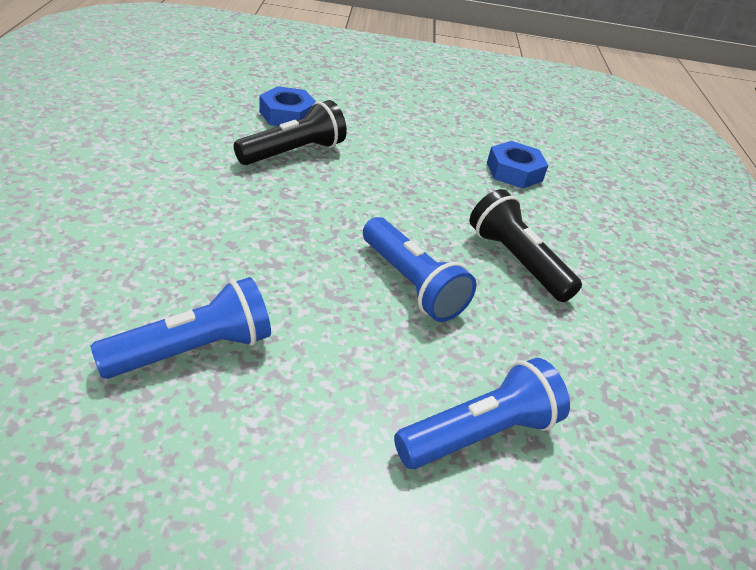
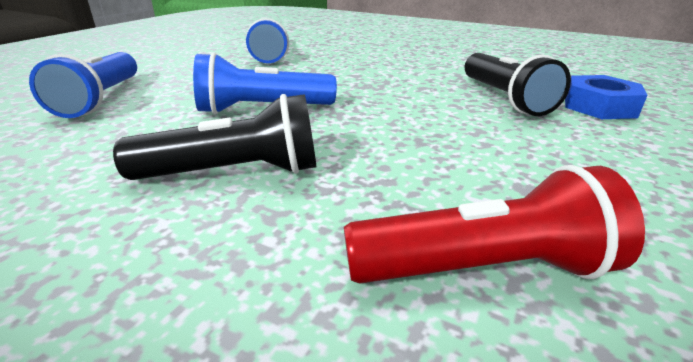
camera: 120 degrees right, 10 degrees down
(514, 172) = (484, 268): blue nut -> red flashlight

